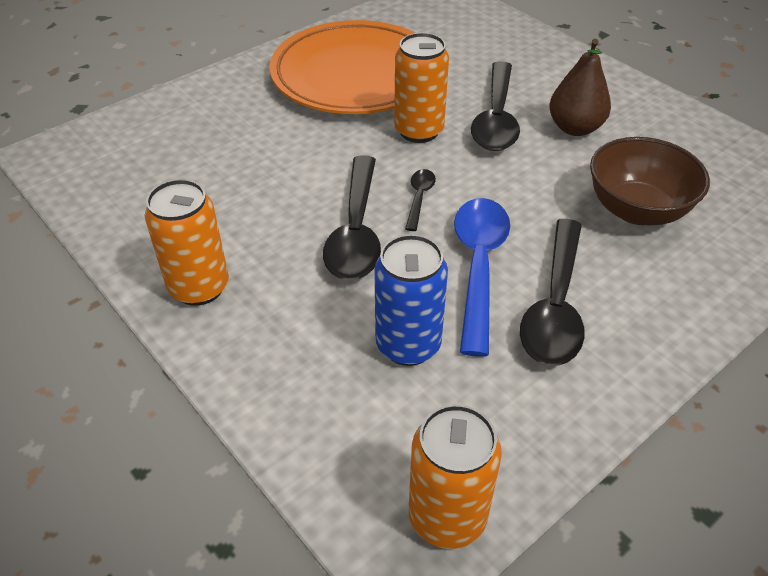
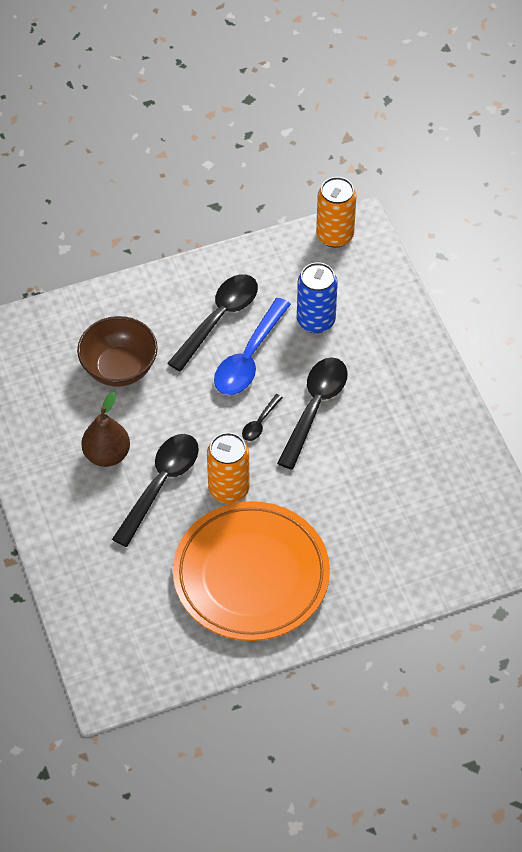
camera: 160 degrees left, 10 degrees up
(199, 287) = (427, 394): orange can -> none

